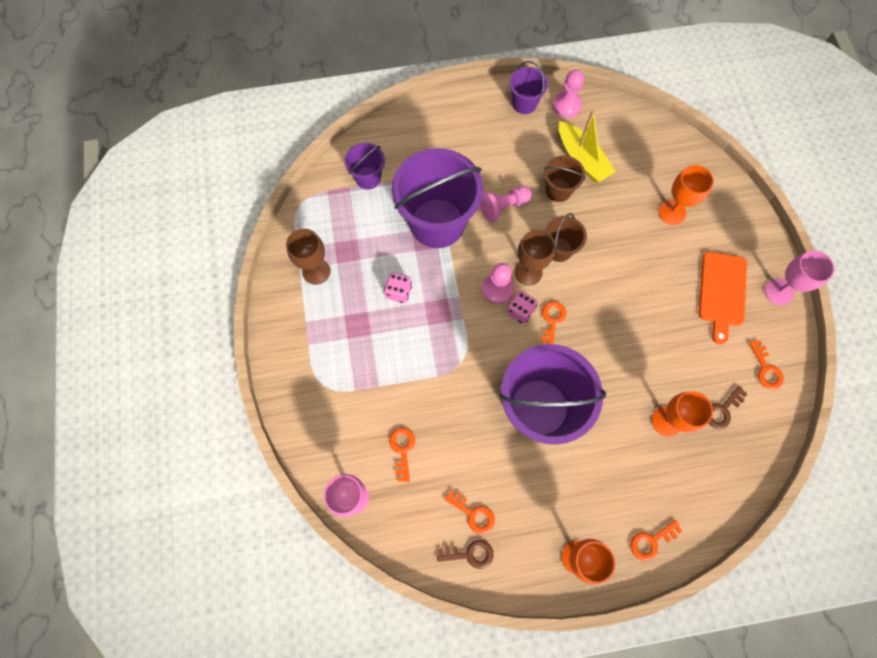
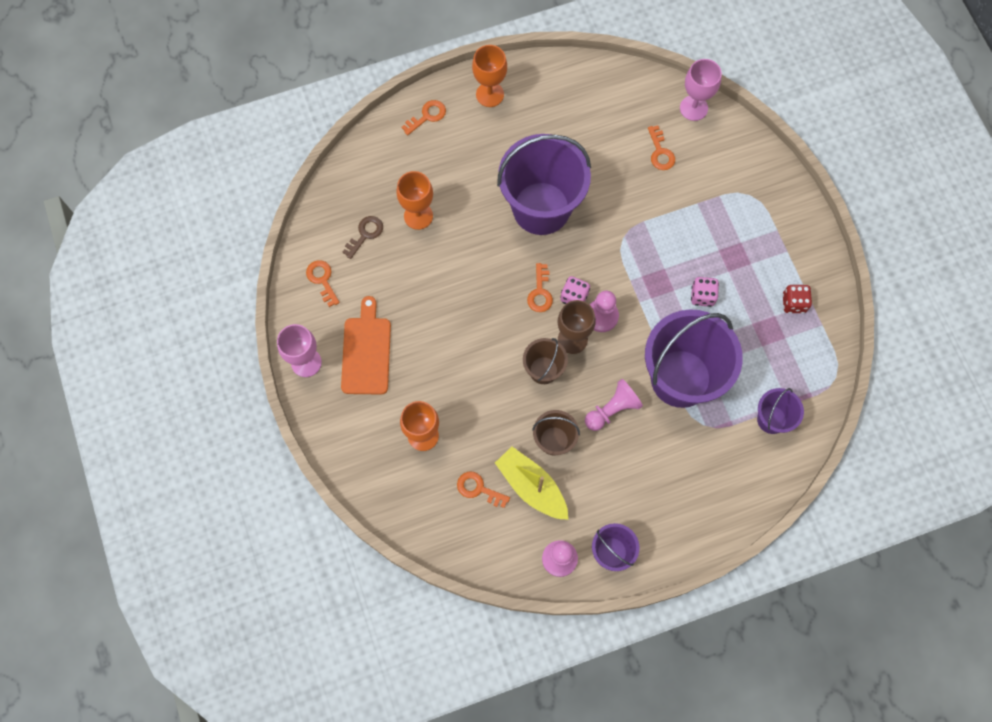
camera: 170 degrees right, 0 degrees up
(316, 271) = (793, 303): brown goblet -> red dice
(470, 554) = (582, 82): brown key -> none
(473, 514) = (585, 112): orange key -> orange key (478, 489)

